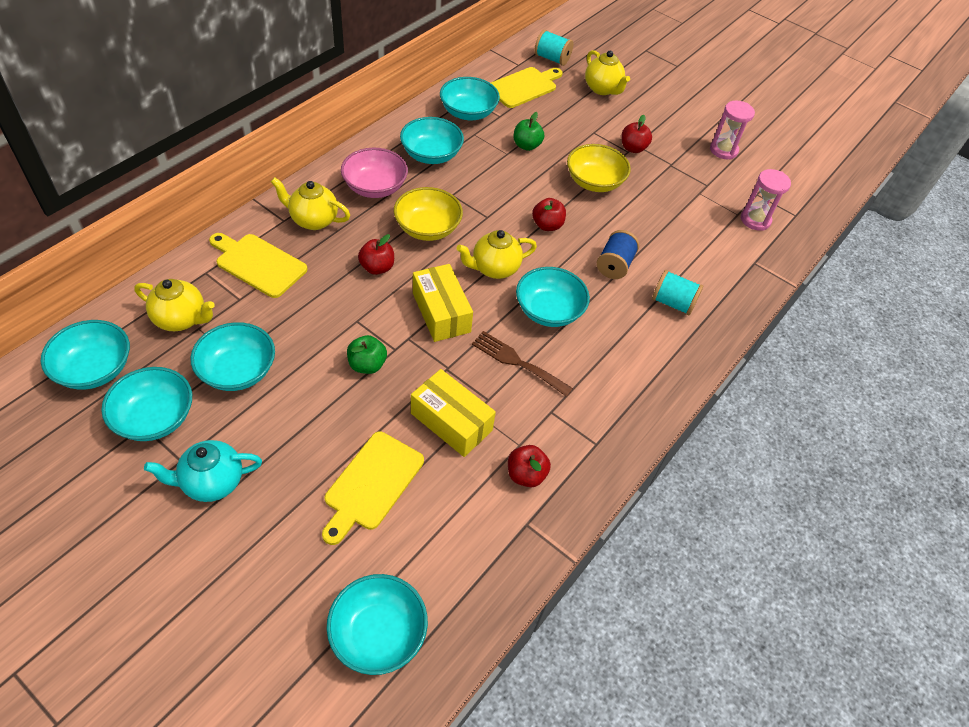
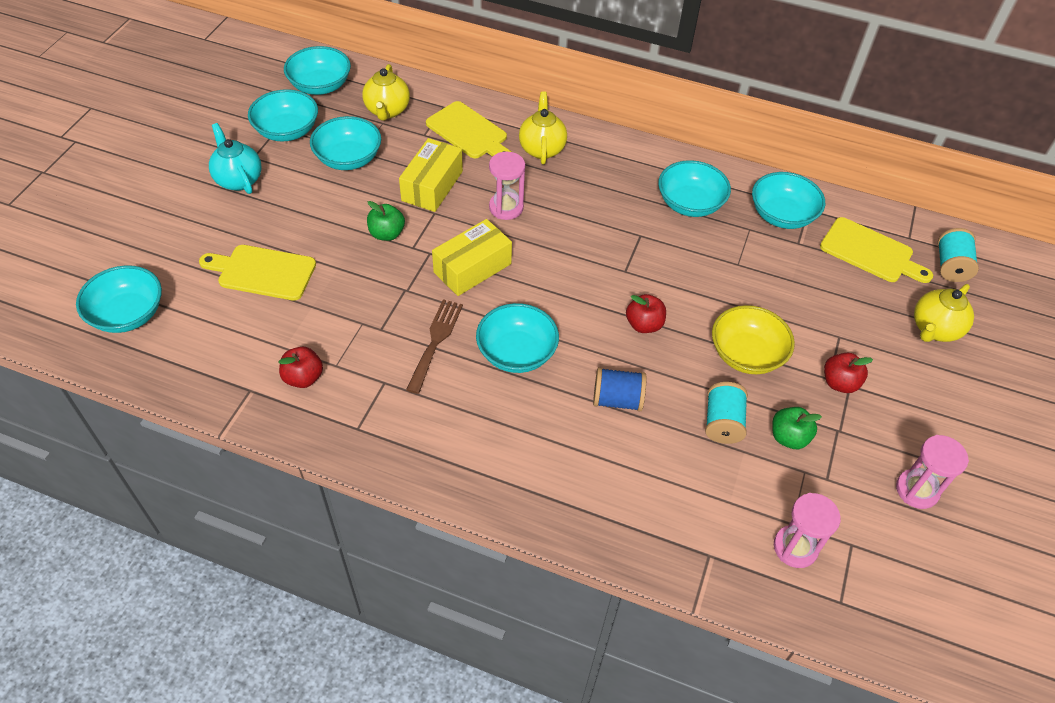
camera: 75 degrees right, 0 degrees up
(258, 264) = (469, 132): yellow cutting board -> yellow cutting board turned 120 degrees clockwise
(375, 187) = (612, 176): pink bowl -> none
(377, 267) = (506, 208): red apple -> pink hourglass
(427, 228) = (579, 229): yellow bowl -> none
(451, 422) = (345, 308): yellow box -> yellow box (432, 186)
(494, 269) = (552, 294): yellow teapot -> none
(526, 145) = (764, 278): green apple -> green apple (788, 437)
(672, 303) = (587, 469): turquoise spool -> turquoise spool (722, 423)

